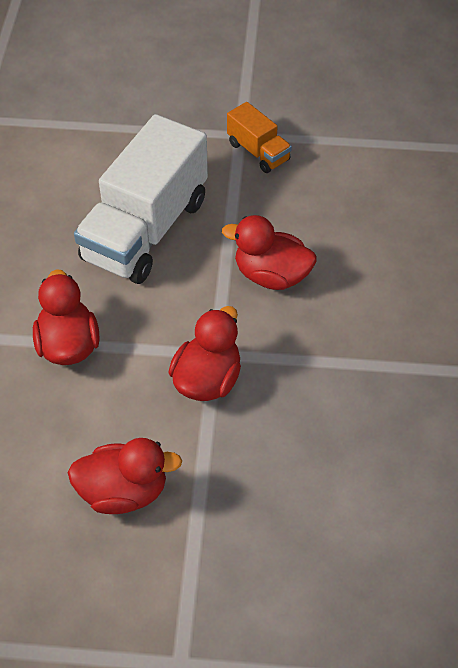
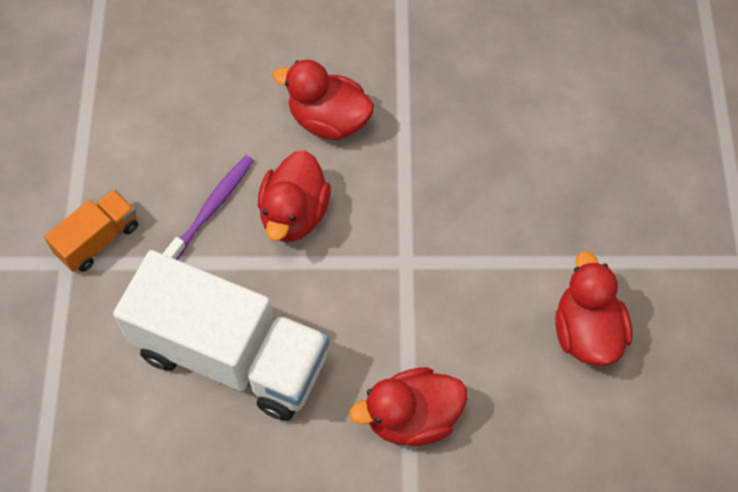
camera: 95 degrees left, 10 degrees up
(207, 379) = (441, 266): red duck -> red duck (328, 120)
(282, 221) = (212, 208): none -> purple toothbrush

